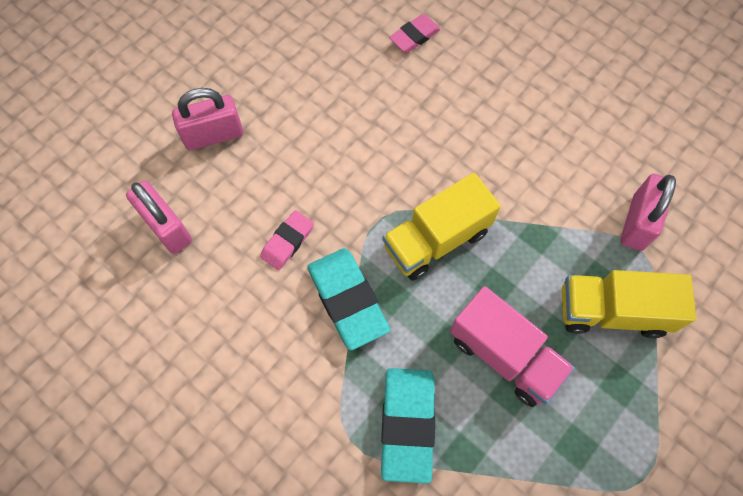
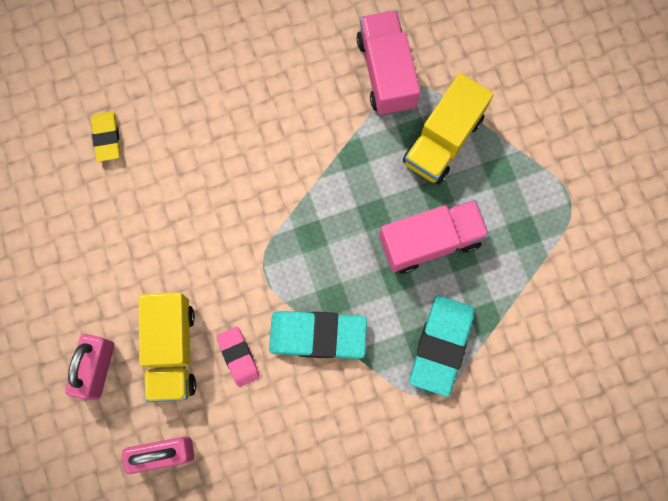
camera: 60 degrees left, 10 degrees up
(407, 424) = (441, 345): turquoise eraser -> turquoise eraser turned 75 degrees clockwise
(414, 36) = (107, 138): pink eraser -> yellow eraser
(436, 239) = (308, 235): yellow truck -> yellow truck (171, 350)
(637, 222) = (386, 72): pink padlock -> pink truck

